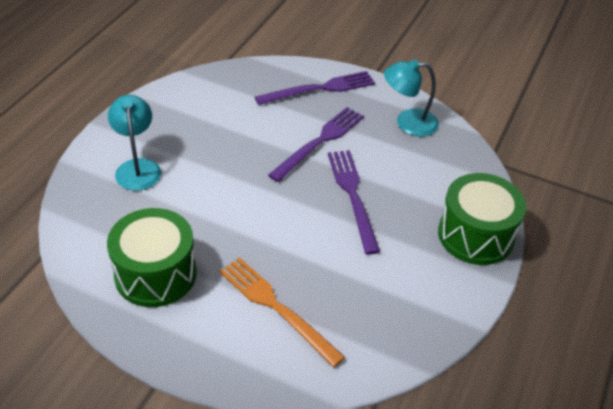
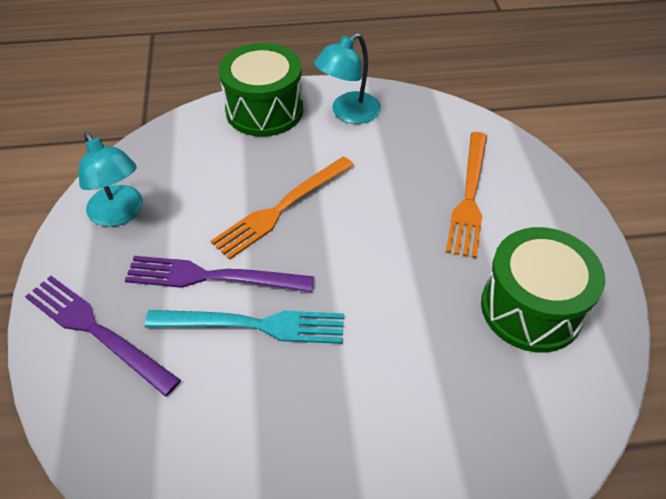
camera: 120 degrees left, 5 degrees up
(137, 167) = (411, 447): turquoise lamp -> turquoise lamp (348, 113)
(268, 144) = (253, 325): none -> turquoise fork
(353, 196) = (281, 208): purple fork -> orange fork

